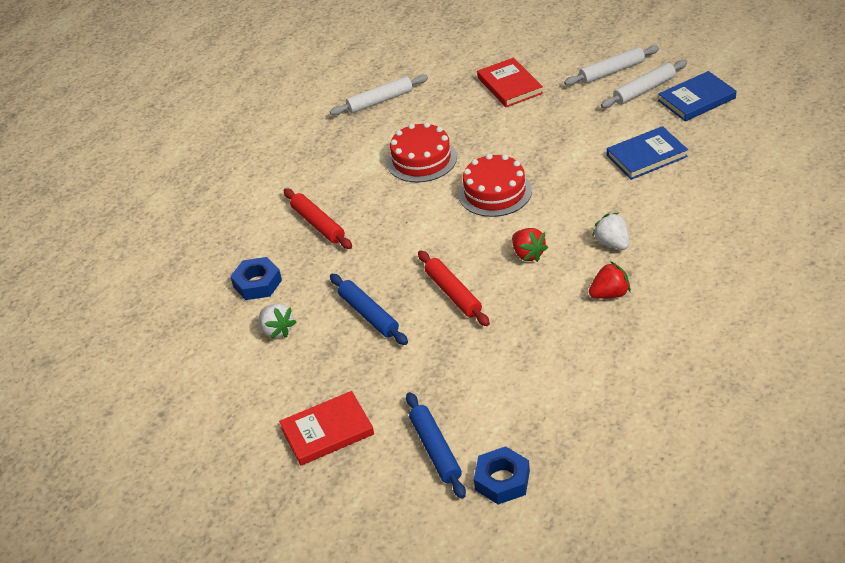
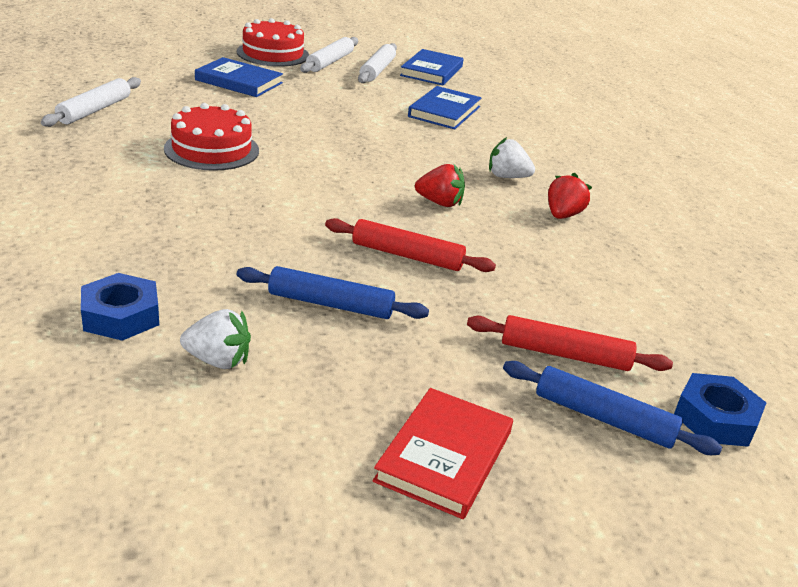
camera: 50 degrees left, 10 degrees down
(318, 224) = (143, 231): red rolling pin -> red rolling pin (565, 354)
(495, 192) = (334, 161): red cake -> red cake (273, 54)
(509, 85) = (239, 81): red book -> blue book

